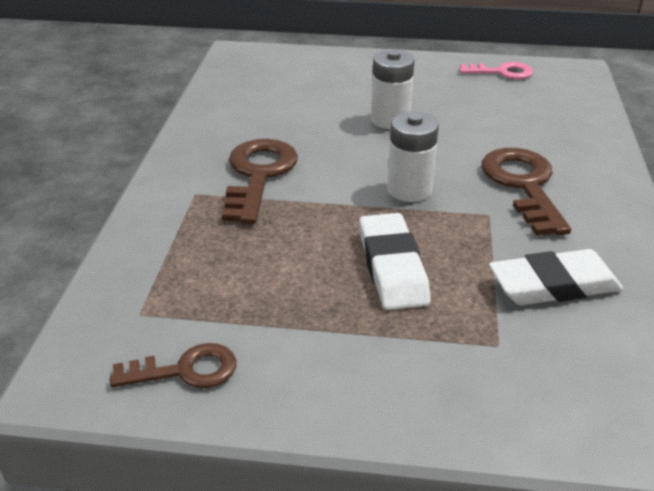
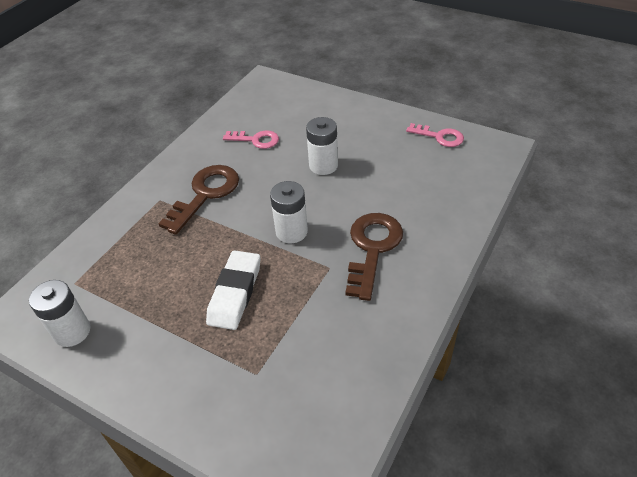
camera: 25 degrees right, 10 degrees up
(186, 370) = (72, 331): brown key -> white battery
(280, 110) = (256, 140): none -> pink key
(553, 285) = (327, 339): white eraser -> none

